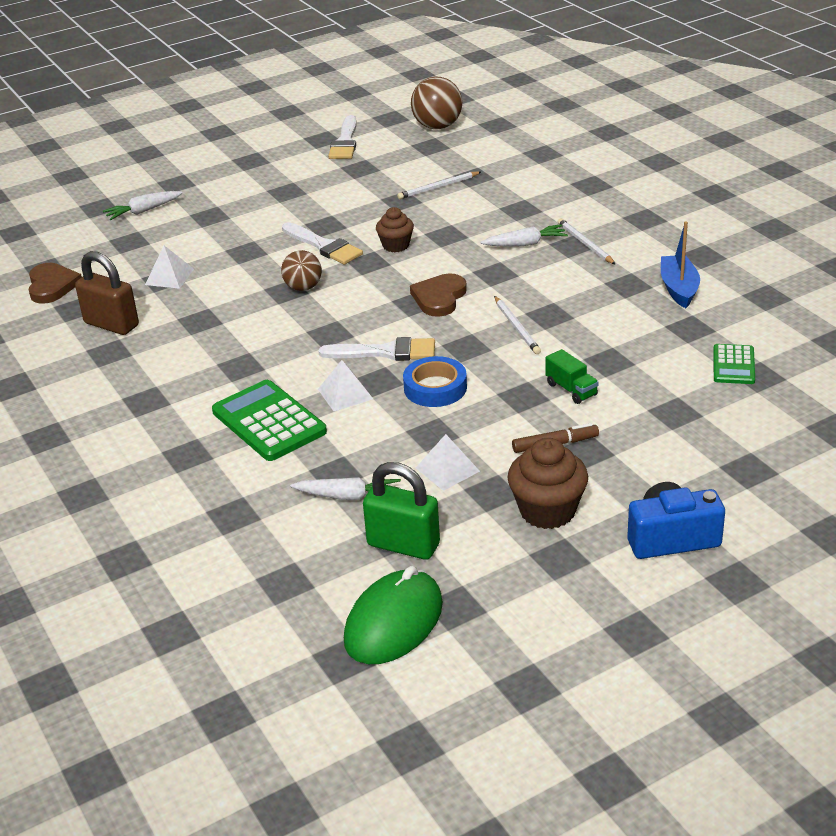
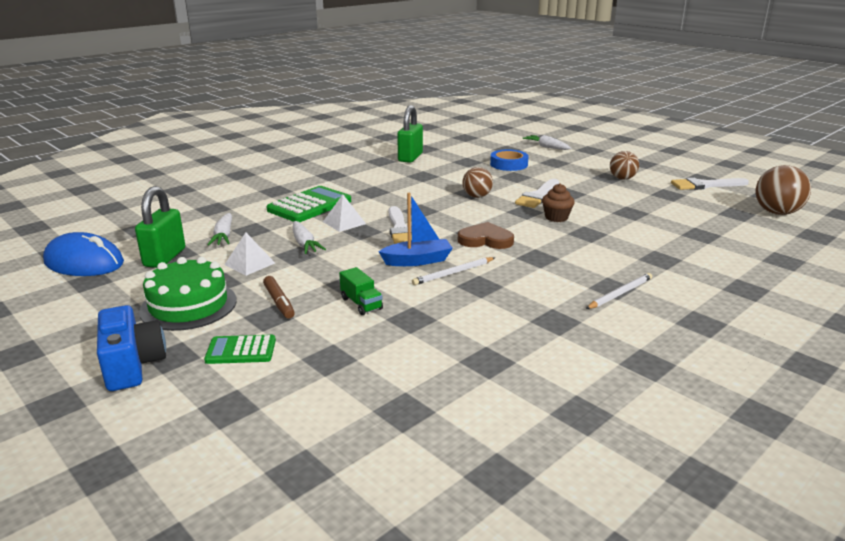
camera: 75 degrees right, 10 degrees down
(52, 286) = (446, 141): brown heart -> none
(111, 324) = (410, 157): brown padlock -> green padlock
(169, 277) = (471, 162): white pyramid -> none
(296, 183) = (622, 178): none -> brown ball
(393, 622) = (84, 262): green mouse -> blue mouse
(435, 388) = (356, 250): blue tape -> blue tape (508, 164)
(438, 187) = (666, 223): white pencil -> none
(526, 244) = (597, 266): white carrot -> white carrot (304, 244)
(547, 511) = (188, 305): brown cupcake -> green cake
(571, 389) = (361, 303): green truck -> green truck turned 75 degrees counterclockwise
(679, 289) = (564, 351): blue boat -> blue boat (417, 261)
(733, 365) = (421, 392): green calculator -> green calculator (241, 350)

